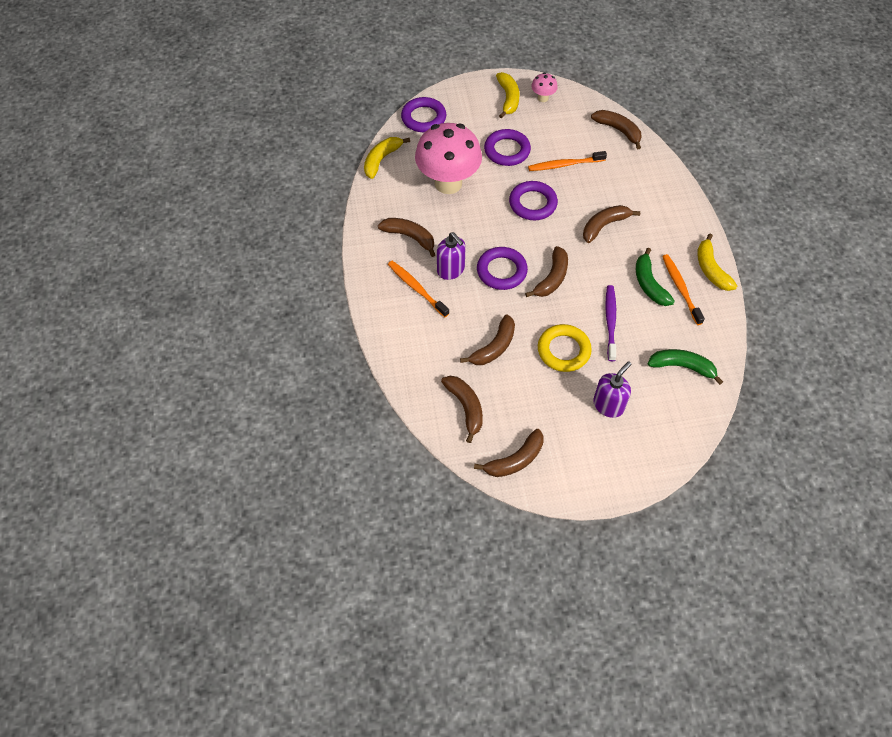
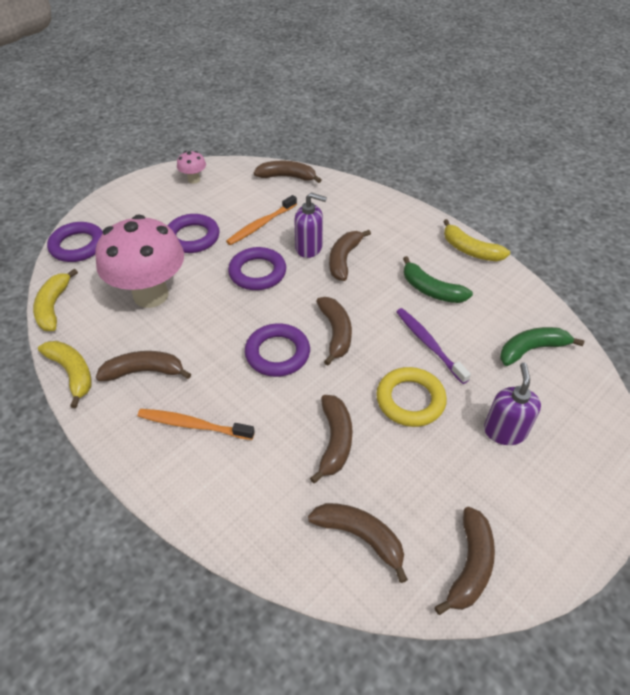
camera: 35 degrees left, 10 degrees down
(451, 270) = (219, 382): purple soap dispenser -> purple soap dispenser (309, 248)
(508, 98) = (159, 193): yellow banana -> yellow banana (72, 373)
(680, 288) = (461, 279): orange toothbrush -> none

